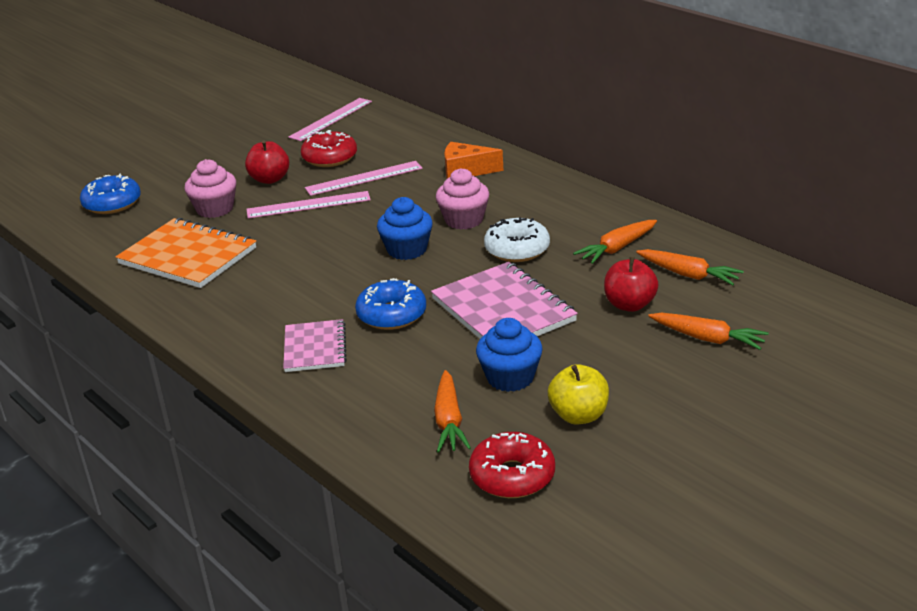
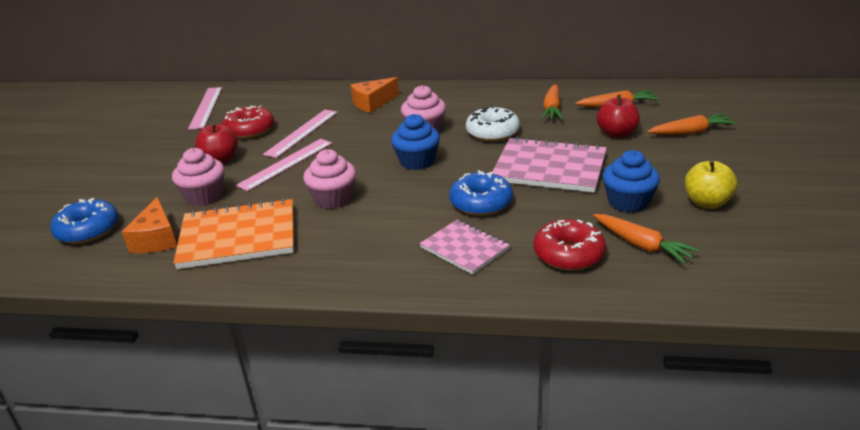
camera: 40 degrees left, 0 degrees up
(139, 232) = (156, 239): none -> orange cheese
(293, 255) = (333, 199): none -> pink cupcake
(512, 476) = (740, 255): red donut -> red donut (568, 254)

